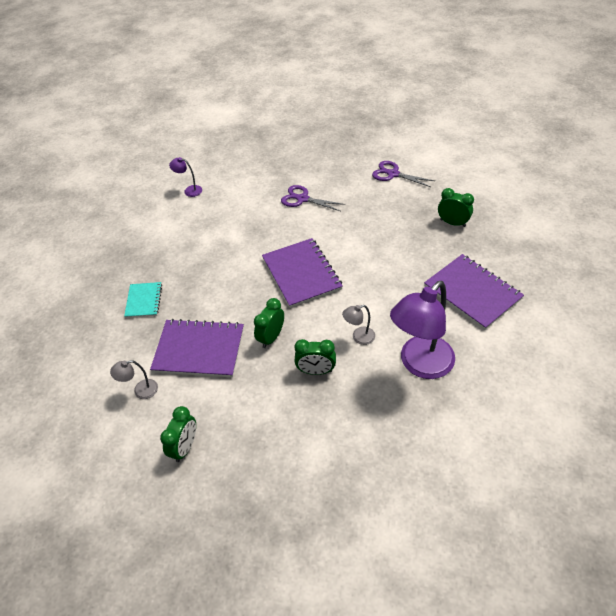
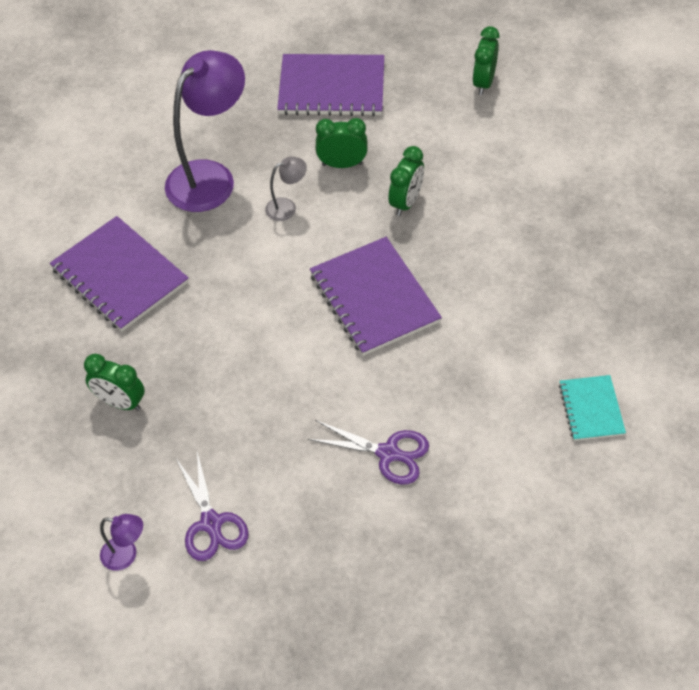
camera: 175 degrees right, 5 degrees up
(140, 391) = (559, 133): grey lamp -> none
(144, 301) = (607, 247): turquoise notebook -> turquoise notebook (591, 409)
(189, 190) = (616, 472): purple lamp -> purple lamp (126, 555)
(199, 350) = (501, 183): purple notebook -> purple notebook (331, 87)
(393, 174) = (211, 523): purple scissors -> purple scissors turned 45 degrees clockwise

